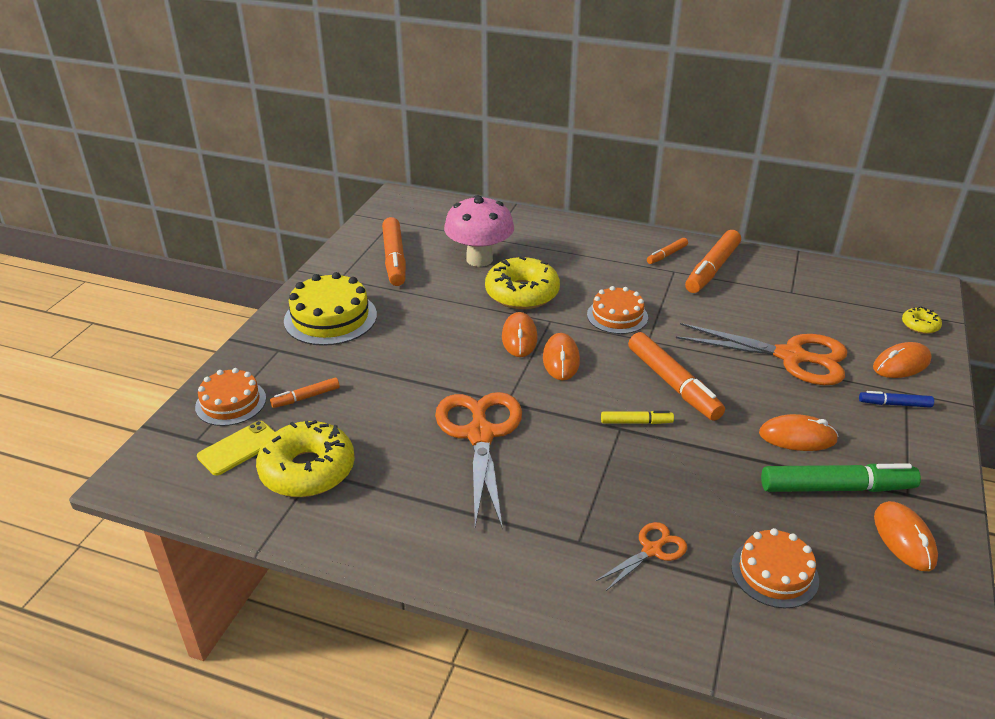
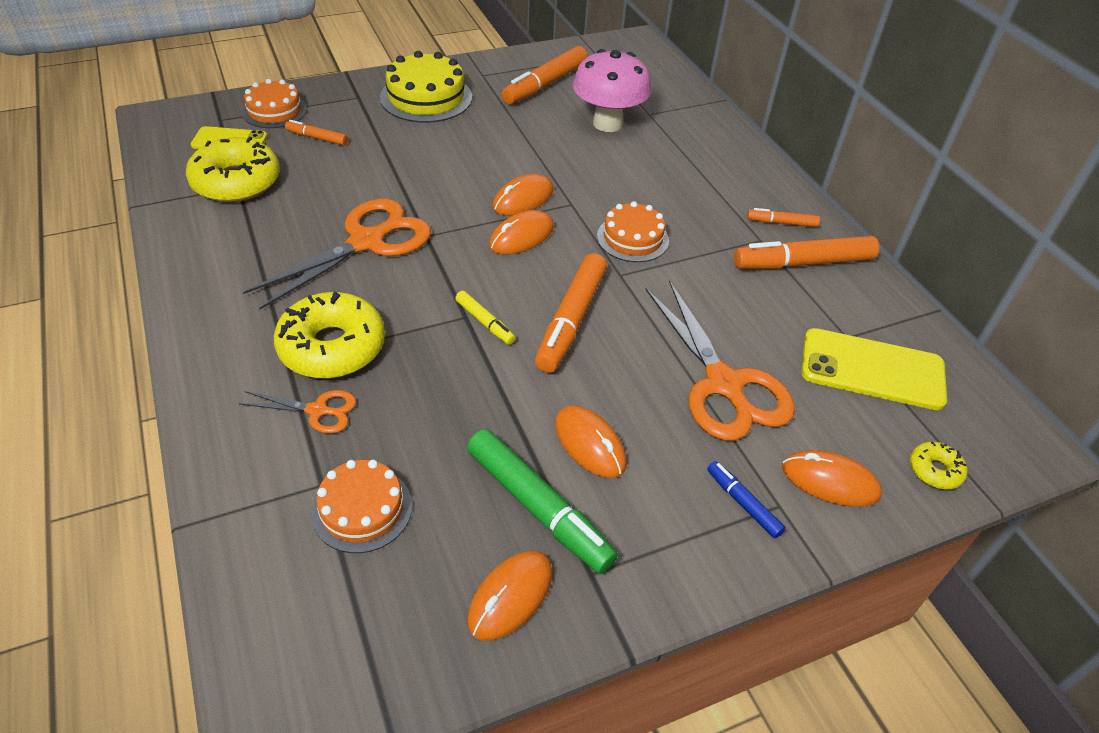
camera: 45 degrees right, 10 degrees up
(522, 293) = (590, 169): yellow donut -> yellow donut (332, 347)
(826, 299) = (872, 369): none -> yellow phone

